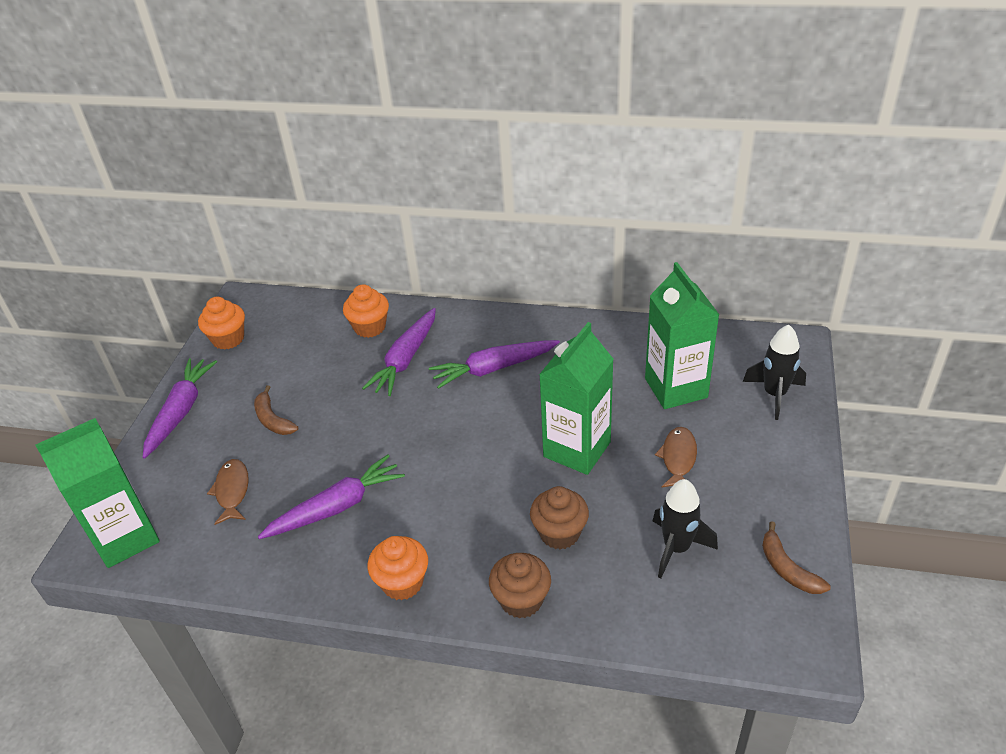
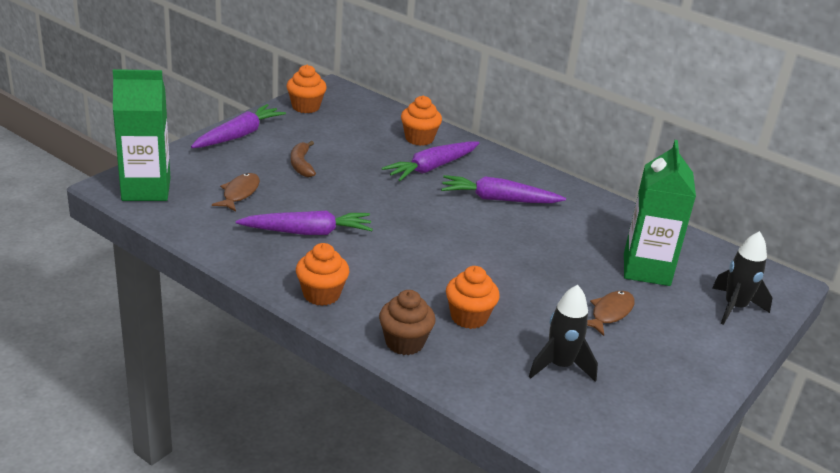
camera: 20 degrees right, 10 degrees down
(559, 533) = (469, 317): brown cupcake -> orange cupcake
(577, 449) = (526, 273): green carton -> none
(787, 568) = (647, 419): brown banana -> none

